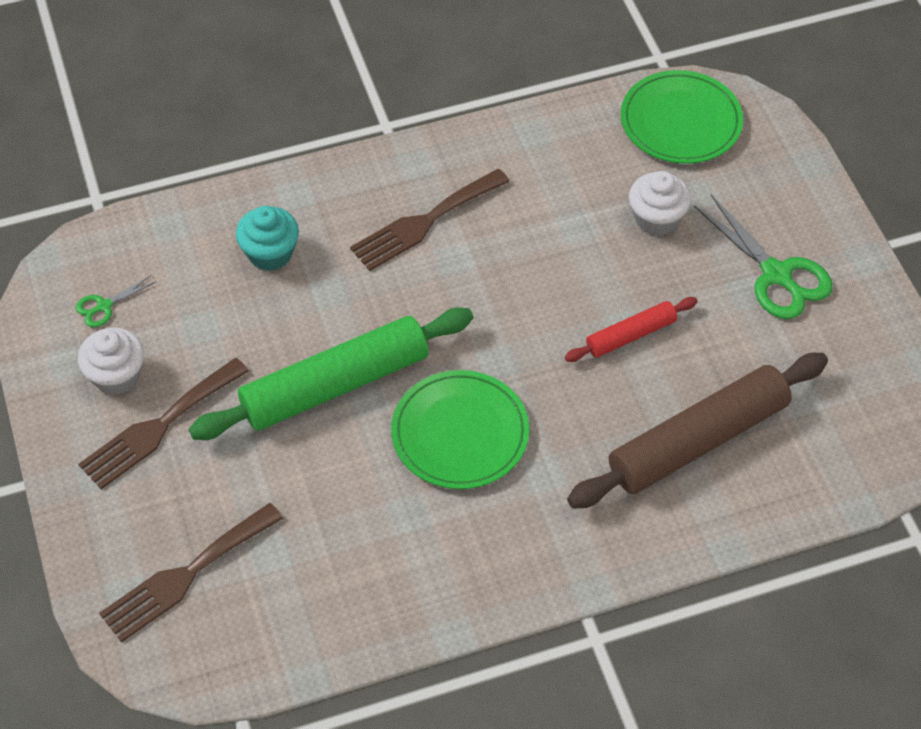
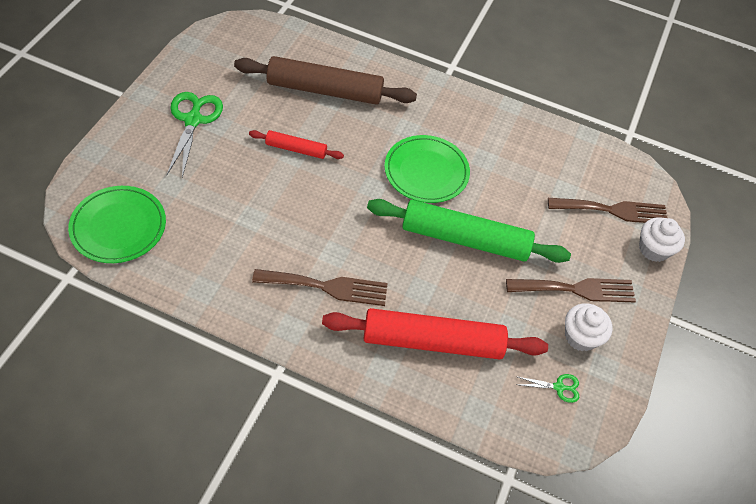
camera: 145 degrees left, 0 degrees up
(270, 253) = (432, 341): turquoise cupcake -> red rolling pin
(656, 218) = (207, 189): white cupcake -> white cupcake (653, 249)

